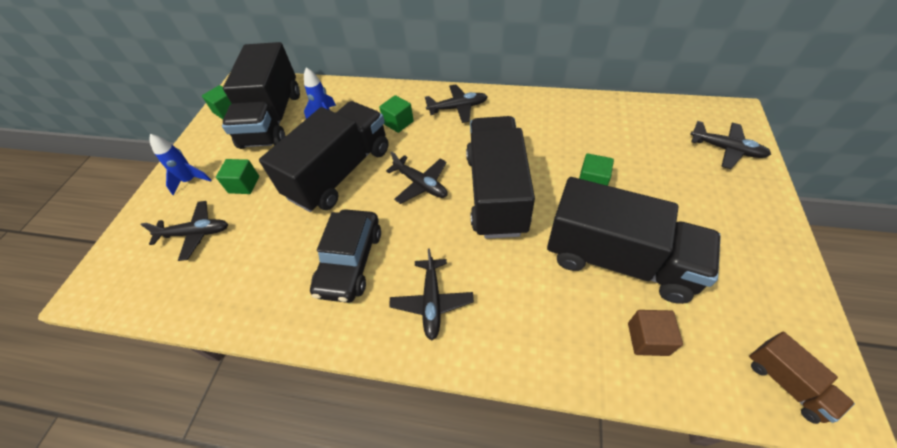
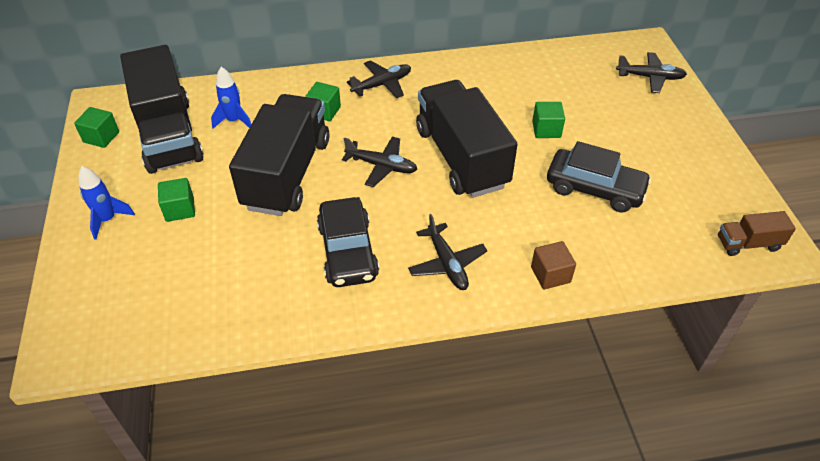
camera: 25 degrees left, 5 degrees down
(196, 233) = (154, 269): black plane -> none
(618, 260) = (595, 188): black truck -> black car
(647, 339) = (640, 242): brown cube -> brown cube (550, 274)
(786, 383) = (748, 244): brown truck -> brown truck turned 135 degrees clockwise

